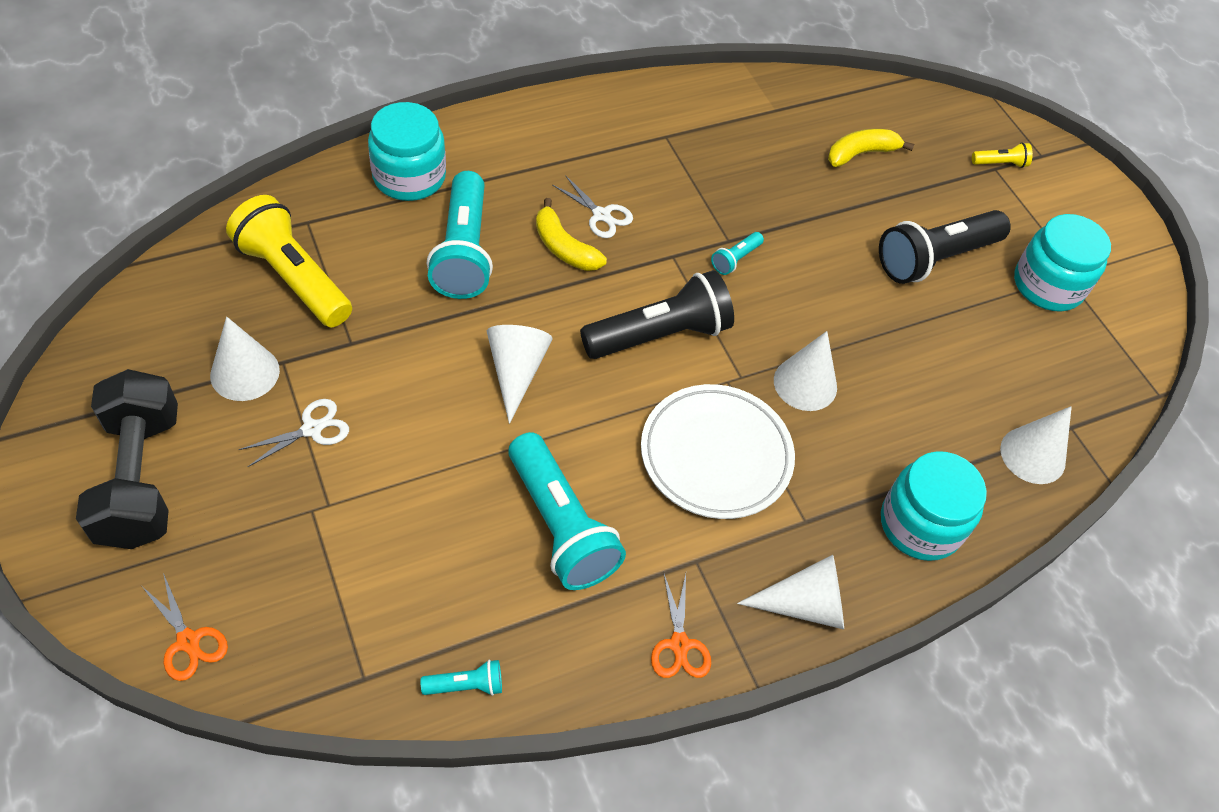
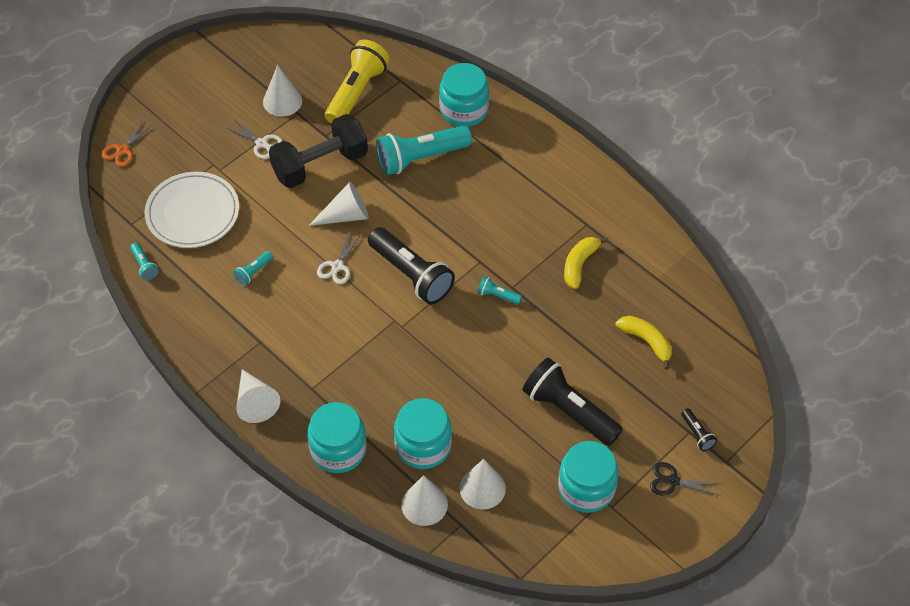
camera: 75 degrees right, 0 degrees up
(140, 478) = (200, 91): black dumbbell -> black dumbbell (320, 165)
(560, 525) = (253, 272): turquoise flashlight -> turquoise flashlight, size x0.44
(564, 247) = (453, 204): yellow banana -> yellow banana (579, 264)
(601, 215) = (492, 213): white scissors -> white scissors (337, 266)
(679, 644) = (205, 349): orange scissors -> none
(716, 455) = (336, 330): white plate -> white plate (193, 213)
(805, 384) = (415, 361): white cone -> white cone (482, 488)
(942, 423) = (423, 446): none -> turquoise jar
(1000, 163) = (697, 434): yellow flashlight -> black flashlight
(1056, 208) = (672, 481): none -> black scissors

